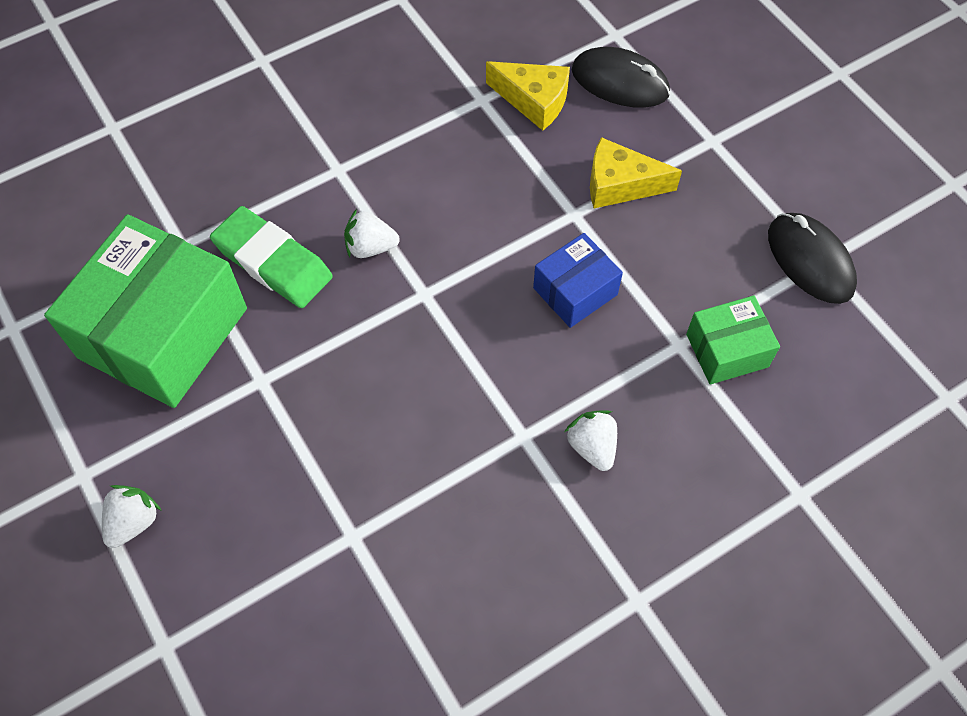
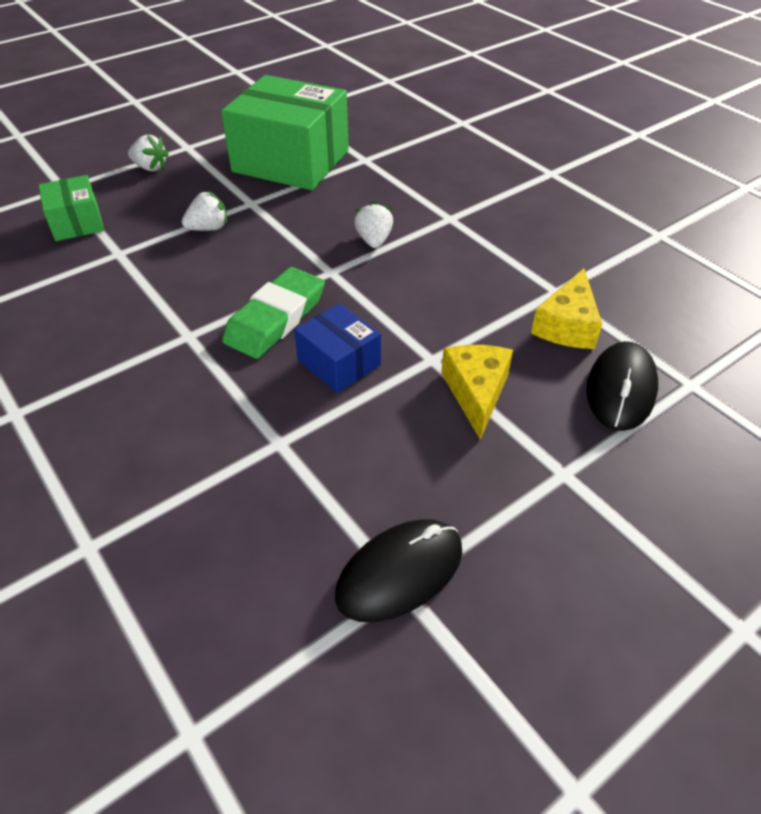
camera: 85 degrees right, 15 degrees down
(273, 262) = (354, 197): green eraser -> green eraser (275, 318)
(592, 446) = (171, 379): white strawberry -> white strawberry (208, 228)
(727, 350) = (271, 483): green box -> green box (77, 223)

